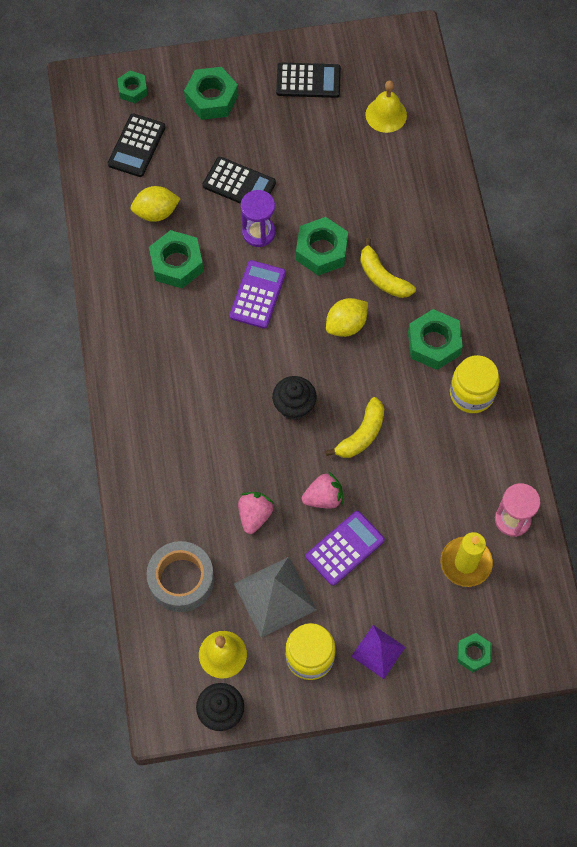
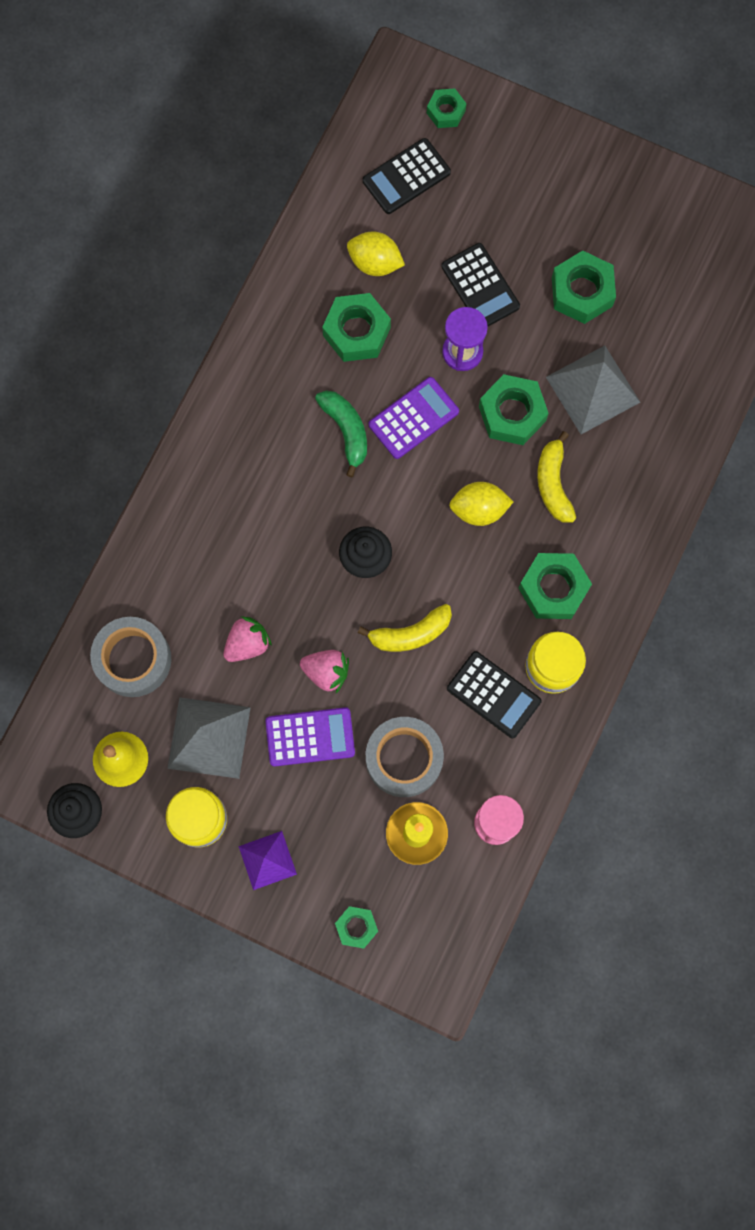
camera: 35 degrees right, 10 degrees up
(211, 98) = (520, 173): green nut -> green nut (582, 292)
(218, 331) = (346, 431): none -> green banana
(308, 81) = (635, 217): black calculator -> black calculator (493, 695)
(363, 203) = (593, 389): none -> grey pyramid
(386, 114) = (689, 307): yellow bell -> none
(419, 519) = (404, 758): none -> grey tape

